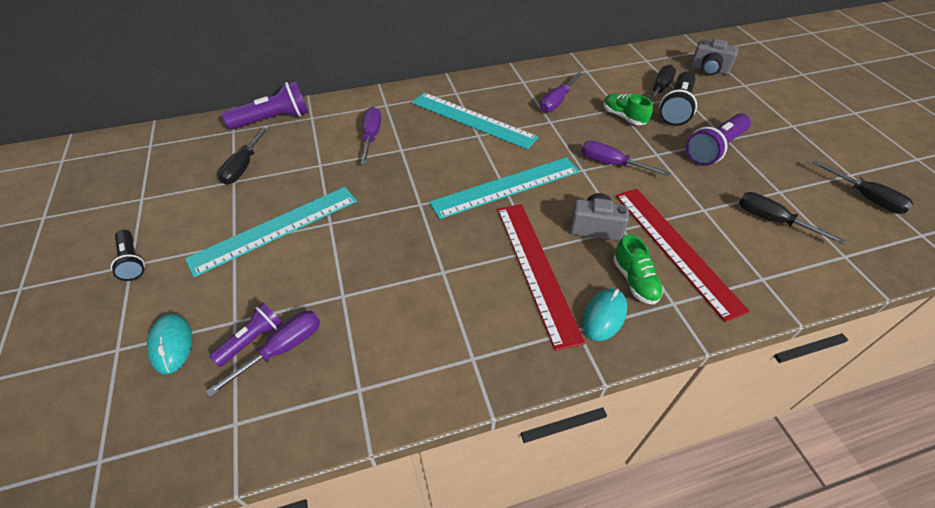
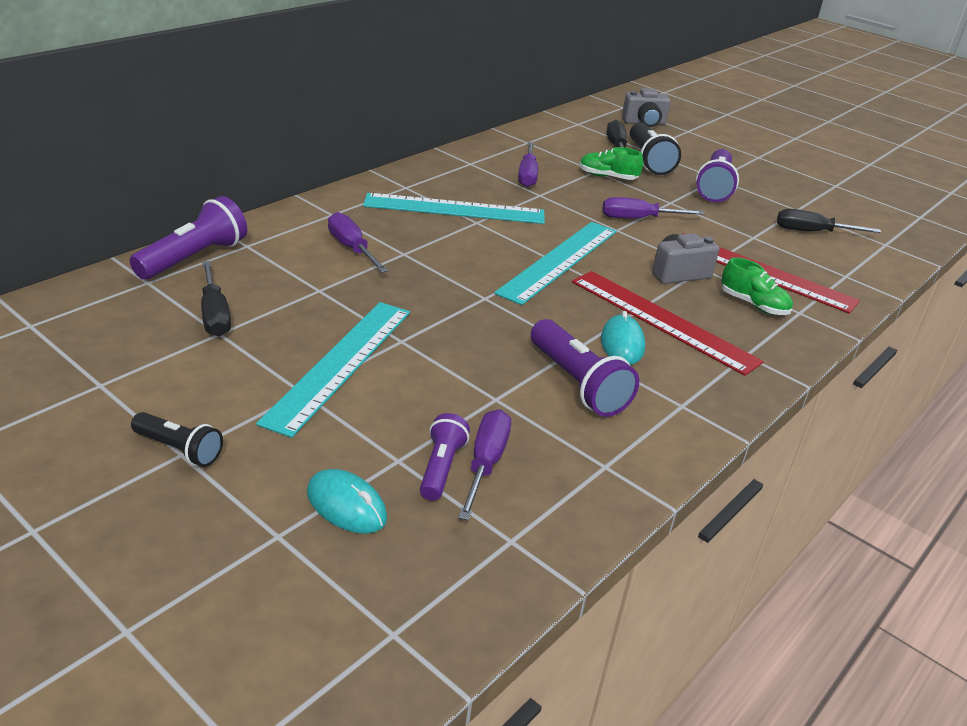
camera: 35 degrees left, 15 degrees down
(411, 305) = (577, 384): none -> purple flashlight
(604, 316) = (756, 338): turquoise mouse -> turquoise mouse (622, 344)
(866, 197) = (861, 199): black screwdriver -> none

